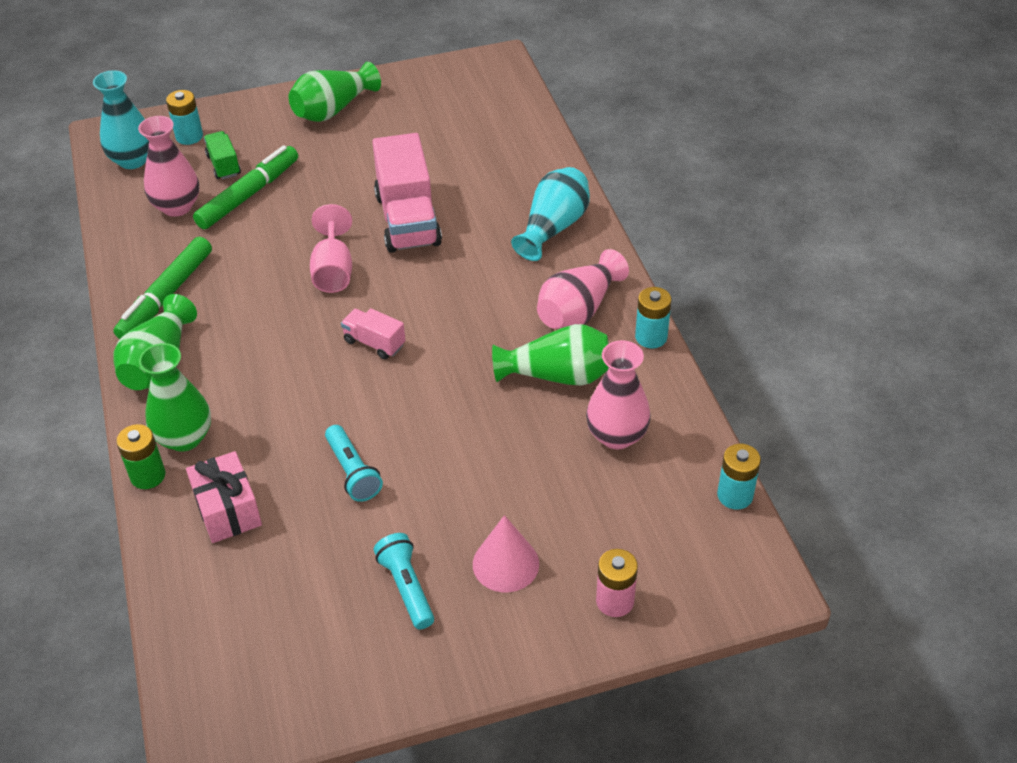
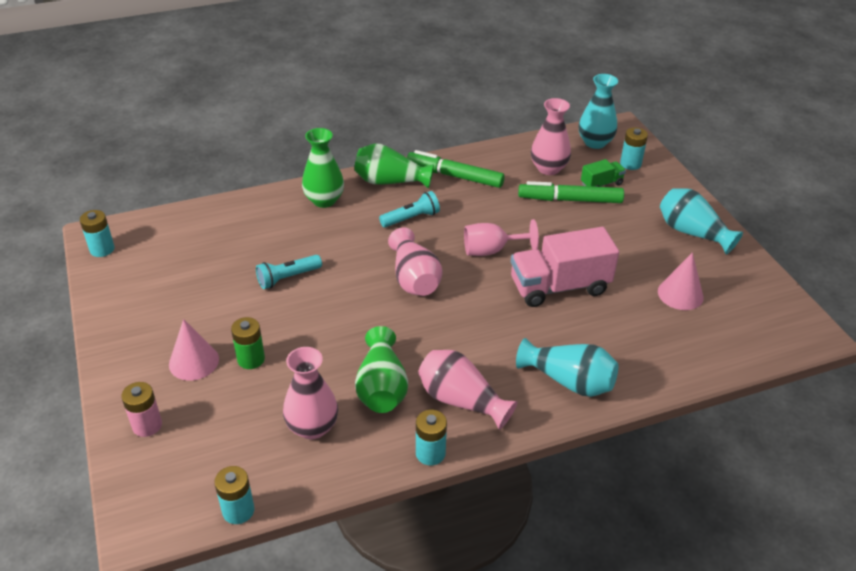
camera: 85 degrees right, 5 degrees down
(148, 475) = (293, 190): green battery -> green battery (251, 359)
(227, 510) = (261, 225): pink gift -> none
(242, 723) = (102, 249): none -> turquoise battery
(249, 195) = (570, 200): green marker -> green marker turned 150 degrees clockwise
(333, 109) = (692, 233): green vase -> turquoise vase
(374, 343) = (414, 278): pink truck -> pink vase
(406, 588) = (183, 311): turquoise flashlight -> turquoise flashlight (411, 218)
(432, 133) = (680, 294): none -> pink cone

